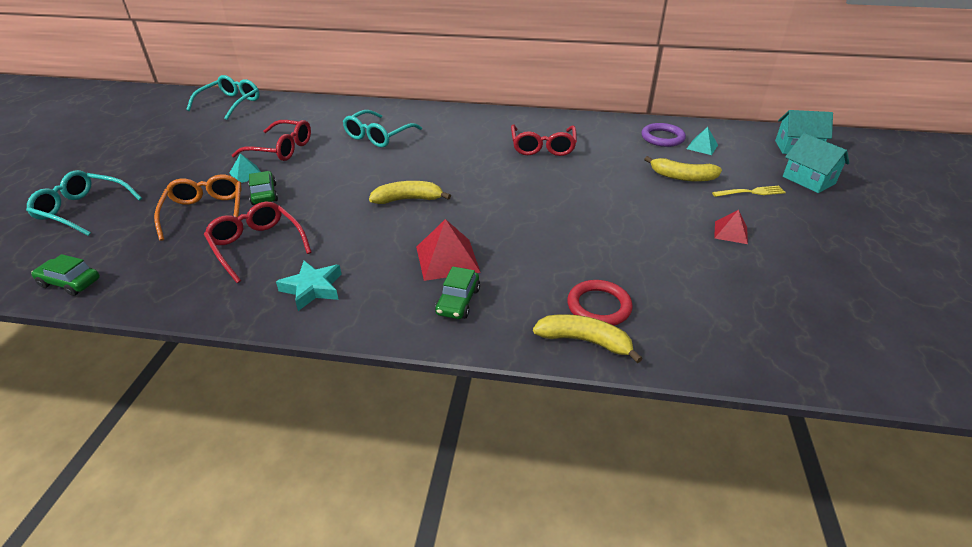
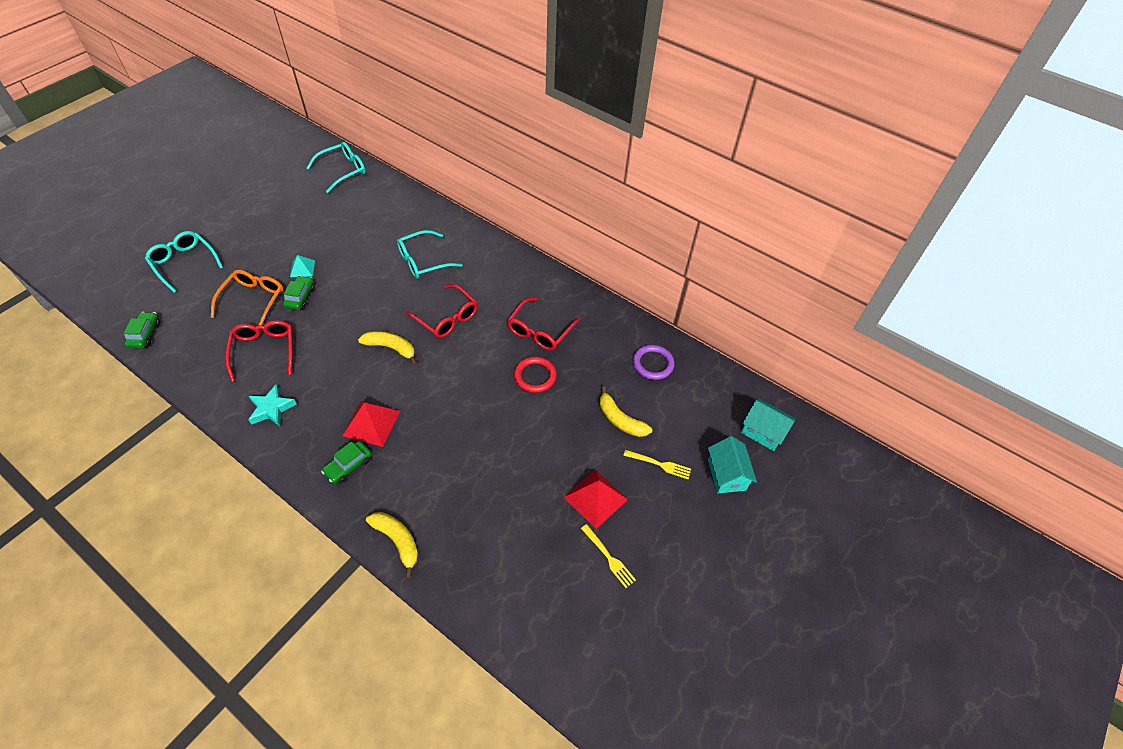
camera: 25 degrees right, 15 degrees up
(70, 283) = (145, 334): green car -> green car turned 45 degrees clockwise
(281, 149) = (343, 247): red glasses -> red glasses (446, 318)
(599, 306) = (432, 517): red ring -> red ring (535, 376)
(702, 147) = (676, 391): turquoise pyramid -> none
(731, 232) = (595, 498): red pyramid -> red pyramid, size x1.68
(797, 267) = (608, 557): none -> yellow fork

